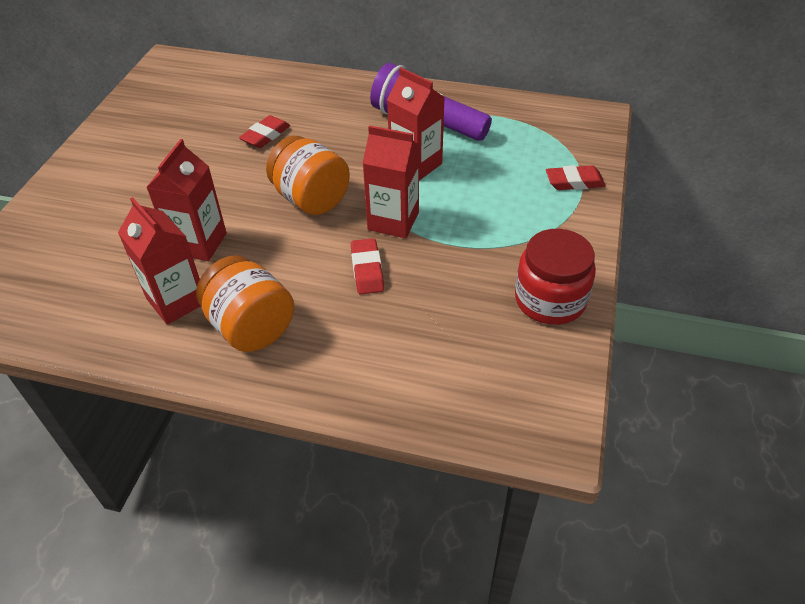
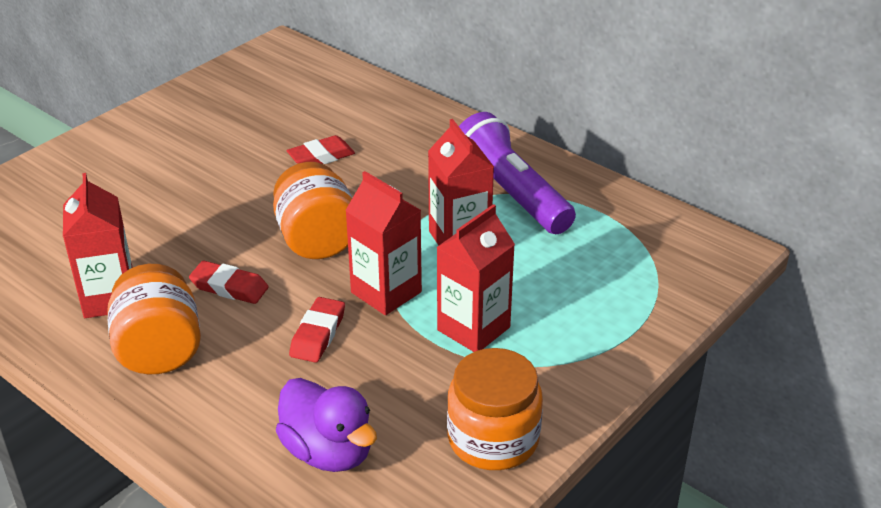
camera: 25 degrees right, 10 degrees down
(199, 243) = (171, 248): red carton -> red carton (473, 329)
(443, 355) = (328, 451): none -> purple duck
(550, 300) = (493, 439): red jar -> orange jar
(574, 182) = (633, 318): red eraser -> red eraser (229, 287)

